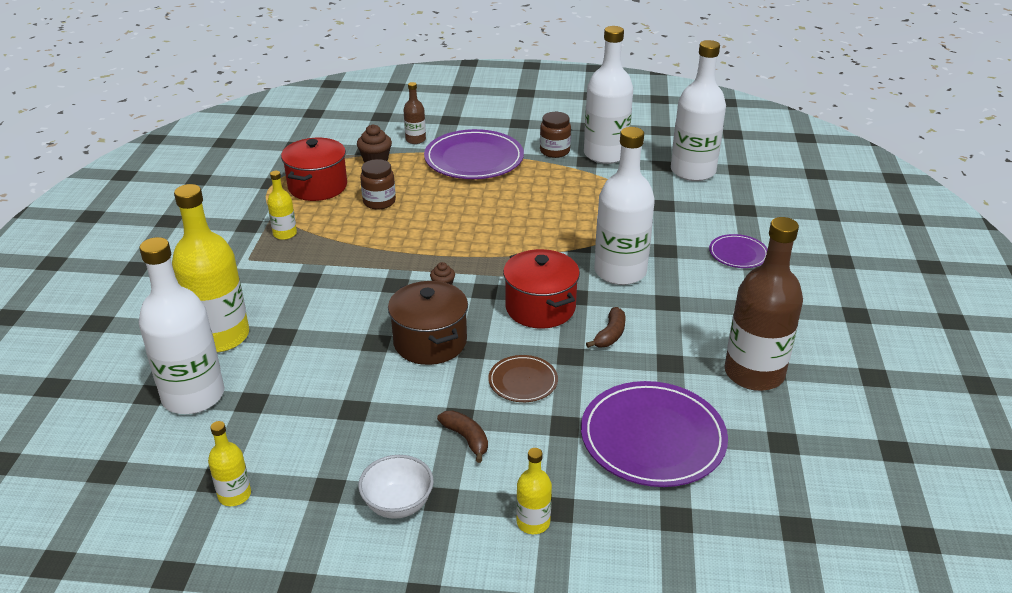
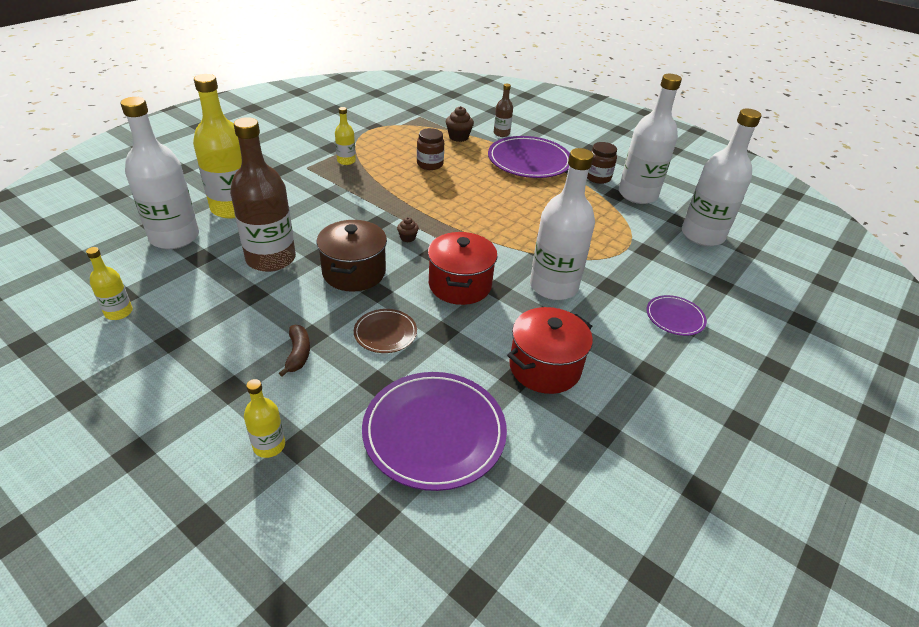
camera: 30 degrees right, 5 degrees up
(317, 186) = (401, 139): red pot -> red pot (545, 367)
(398, 504) = (200, 376): white bowl -> none
(610, 335) = (491, 331): brown banana -> none
(754, 373) = (582, 425): brown bottle -> brown bottle (271, 259)

